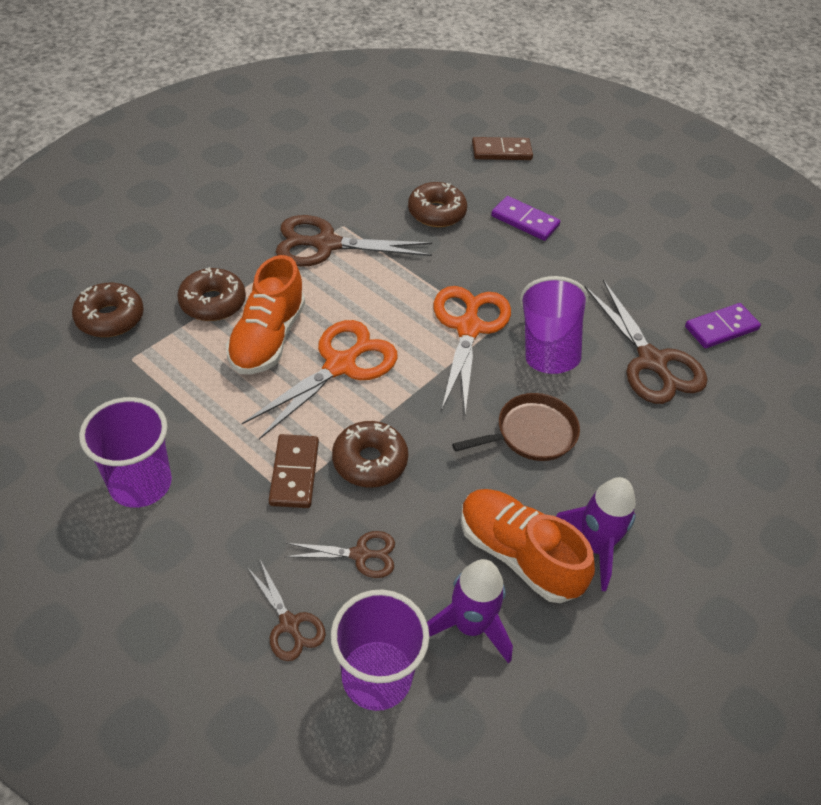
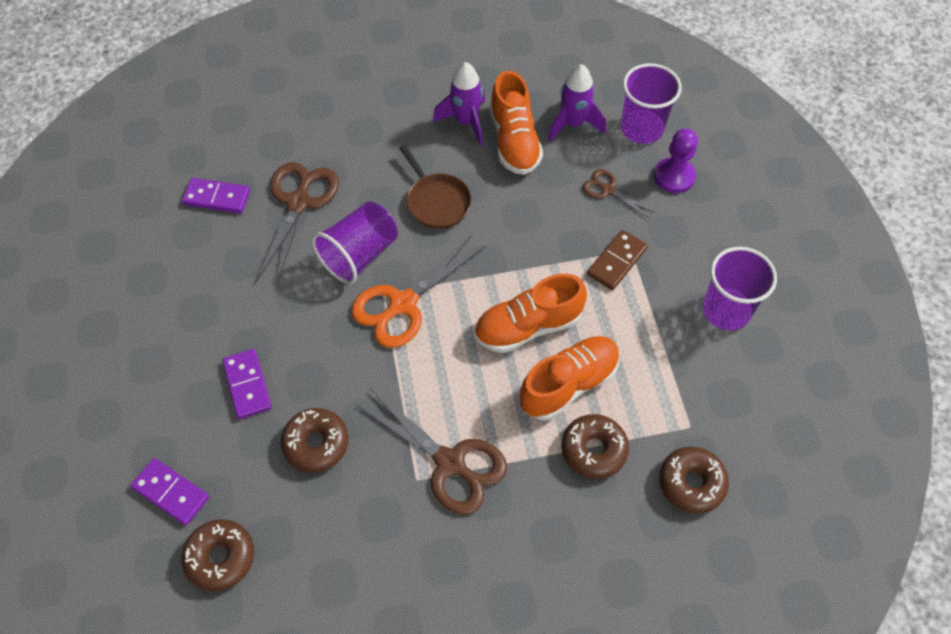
camera: 140 degrees left, 10 degrees up
(289, 624) = (674, 176): brown scissors -> purple pawn
(340, 365) = (528, 327): orange scissors -> orange shoe
(369, 461) = (560, 242): brown donut -> brown donut (220, 557)
(501, 151) = (171, 493): brown domino -> purple domino
(531, 433) = (437, 201): brown pan -> brown pan turned 135 degrees counterclockwise

